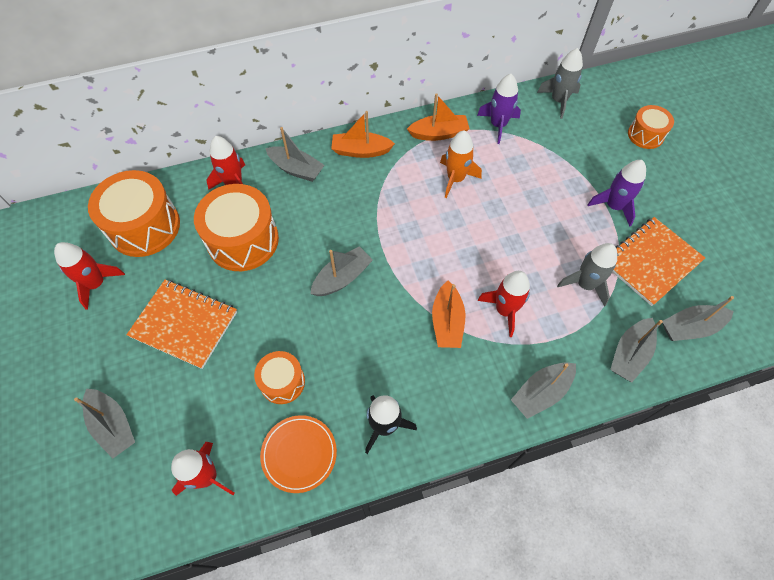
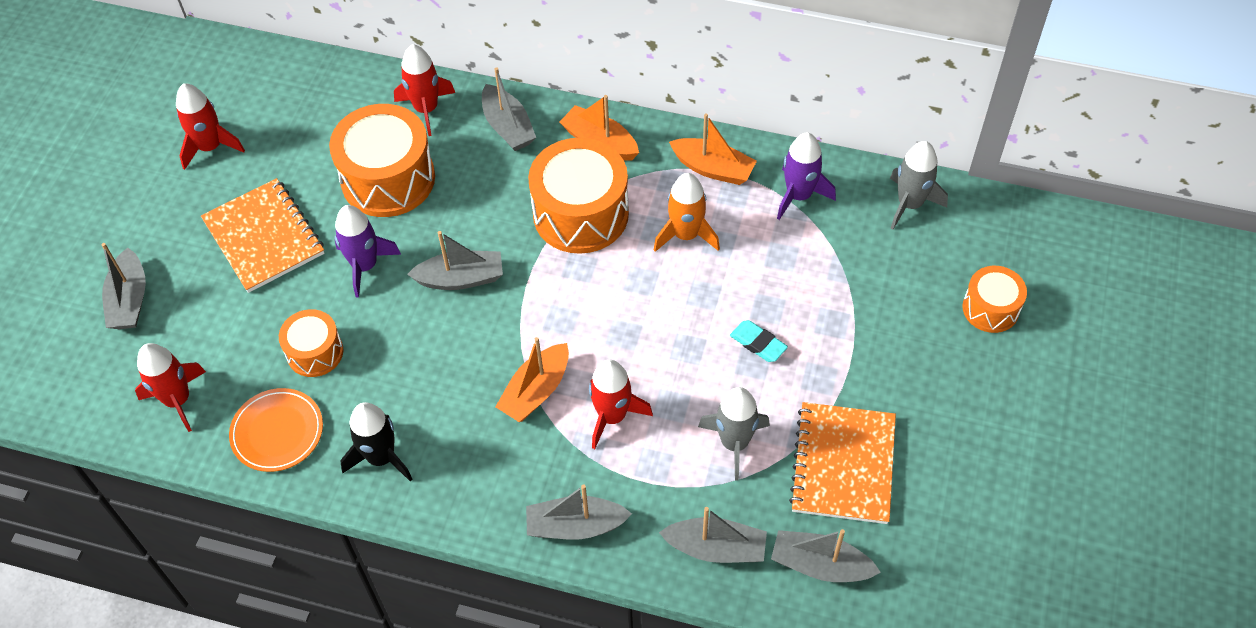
camera: 35 degrees right, 5 degrees down
(144, 226) = (299, 109): orange drum -> orange drum (581, 214)
(548, 219) = (758, 344): none -> turquoise eraser
(613, 206) = (858, 374): purple rocket -> purple rocket (365, 266)
(629, 354) = (716, 548): grey boat -> grey boat turned 150 degrees counterclockwise
(651, 262) = (843, 464): orange notebook -> orange notebook turned 75 degrees counterclockwise

